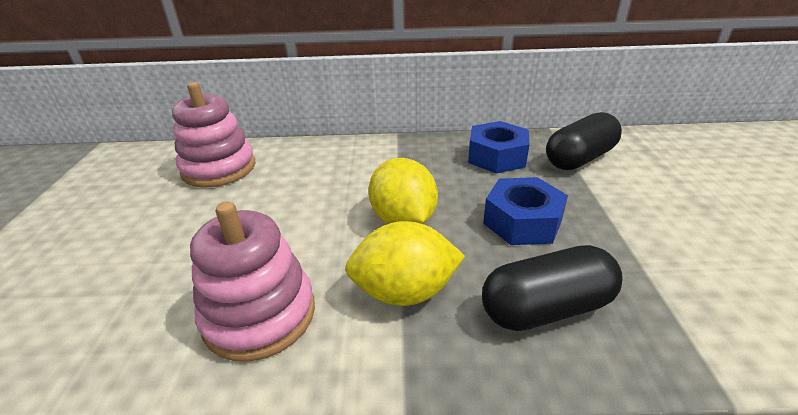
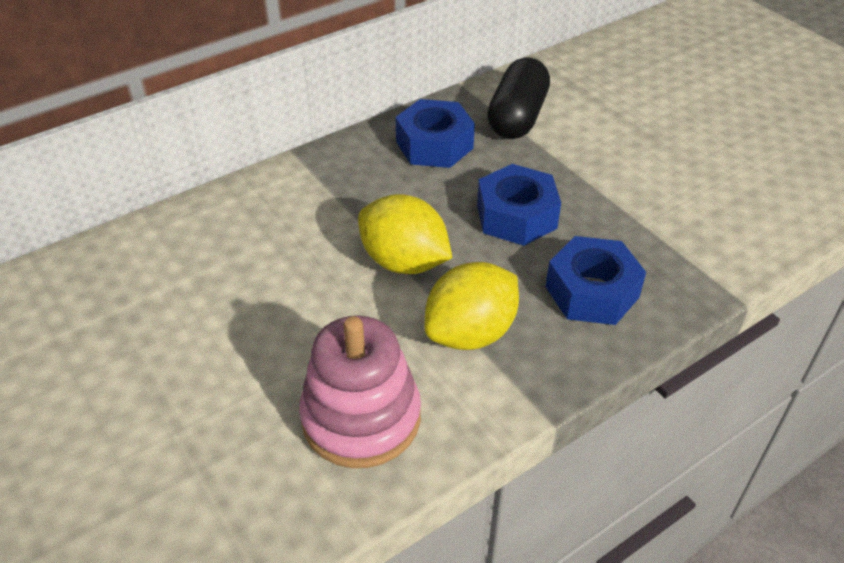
camera: 35 degrees left, 10 degrees up
(219, 168) = (108, 289): pink stacking toy -> none
(546, 308) = (592, 292): black capsule -> blue nut

